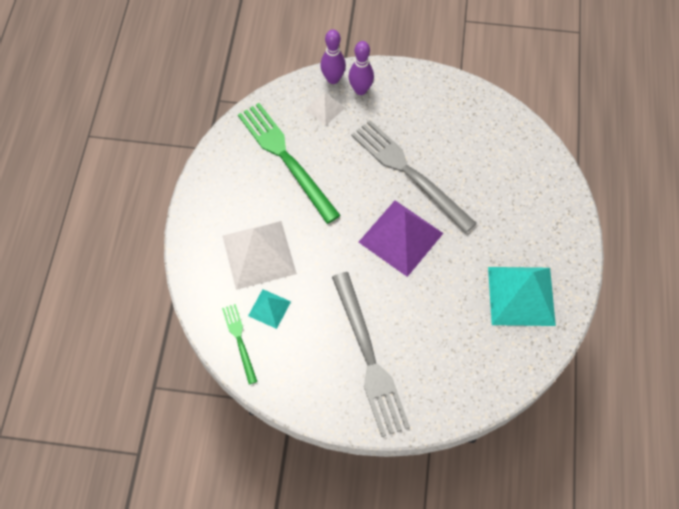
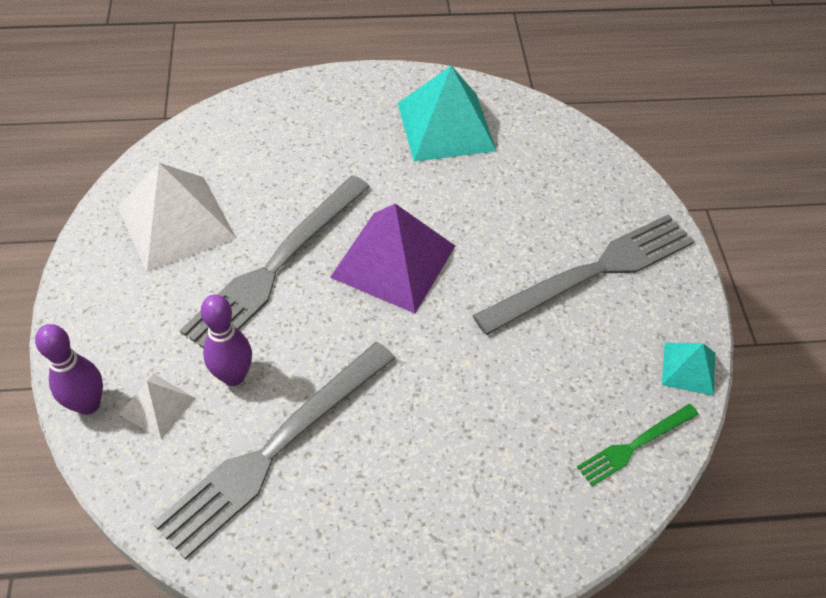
camera: 105 degrees left, 10 degrees down
(259, 254) = (476, 451): white pyramid -> white pyramid (176, 222)
(269, 308) = (566, 413): turquoise pyramid -> turquoise pyramid (688, 368)
(286, 158) = (275, 449): green fork -> grey fork
(360, 90) = (113, 356): purple bowling pin -> purple bowling pin (233, 376)

